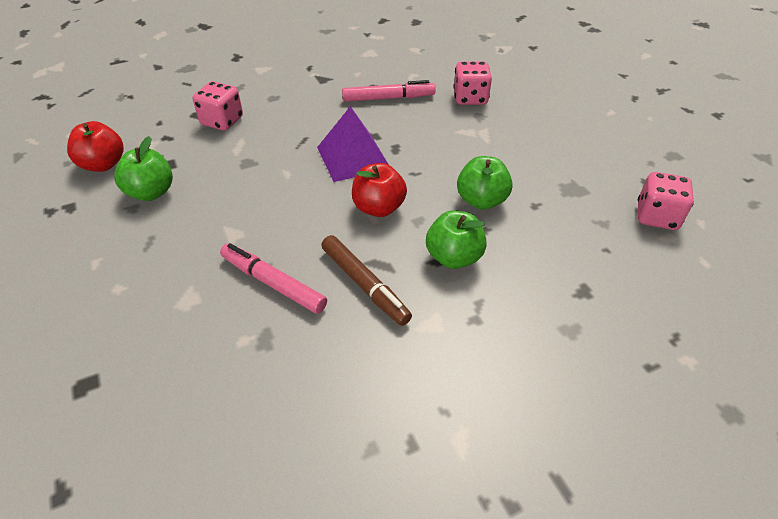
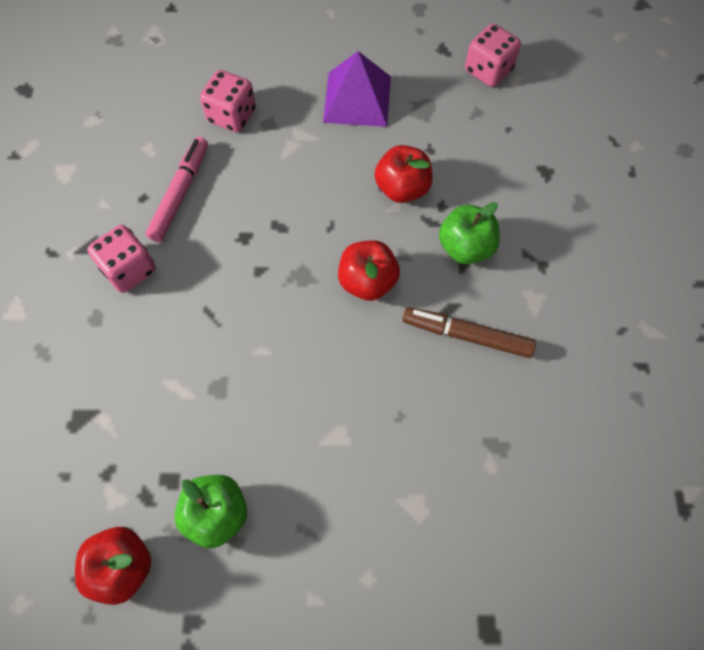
camera: 65 degrees left, 20 degrees up
(222, 121) = (112, 394): pink dice -> pink dice (129, 270)
(273, 283) = (429, 417): pink marker -> none
(353, 157) = (272, 273): purple pyramid -> purple pyramid (357, 99)
(365, 284) = (466, 336): brown marker -> brown marker turned 150 degrees counterclockwise
(481, 200) = (402, 188): green apple -> red apple

